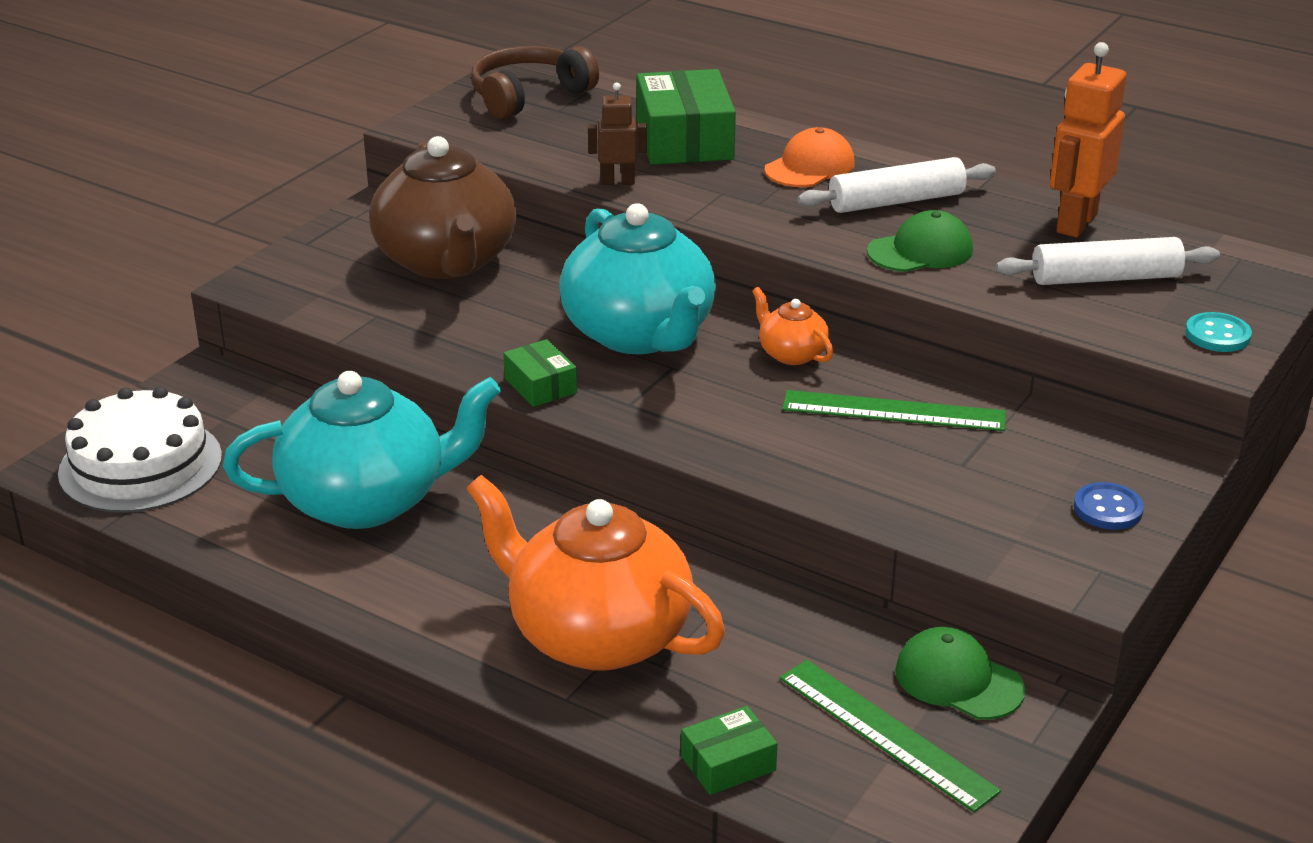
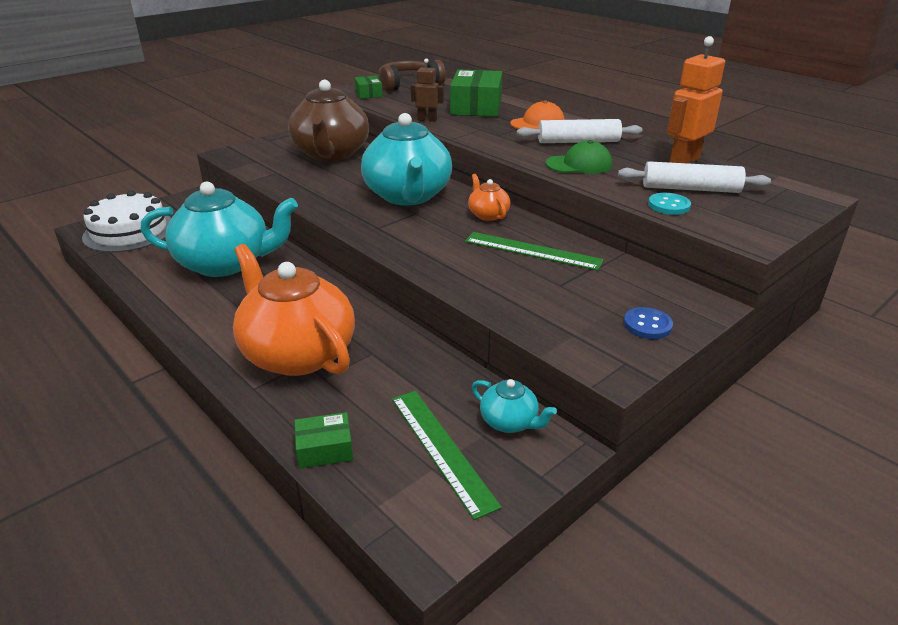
camera: 15 degrees right, 0 degrees up
(540, 385) = (335, 213): green box -> green box (368, 94)
(958, 680) = (509, 422): green cap -> turquoise teapot
(1217, 335) = (755, 226): turquoise button -> turquoise button (668, 205)

